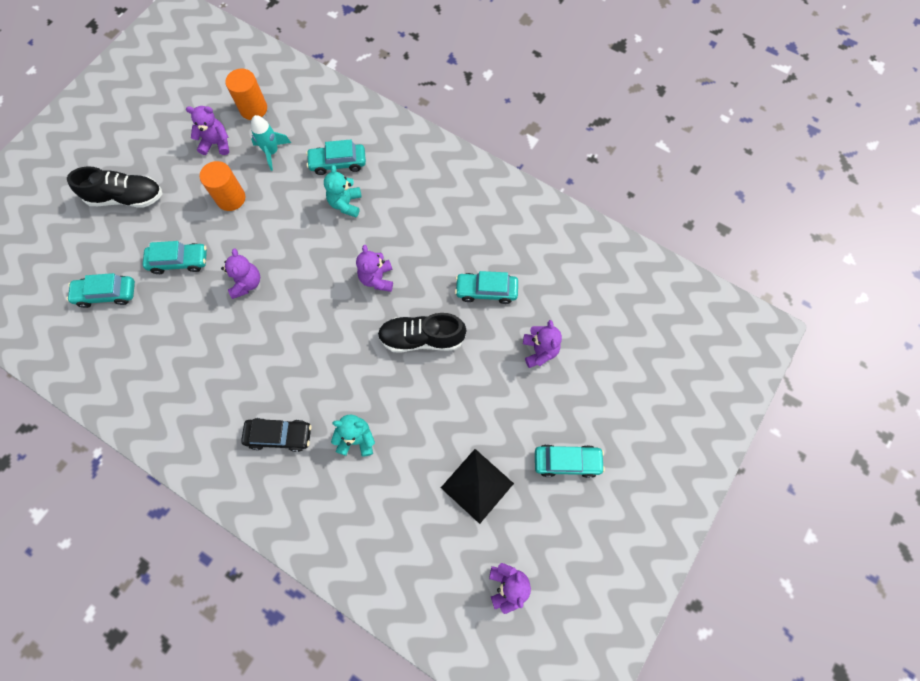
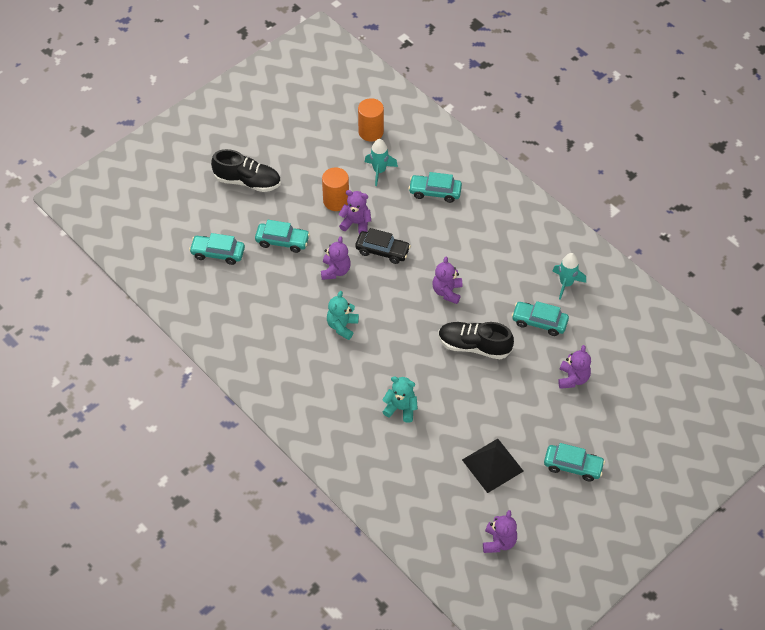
camera: 15 degrees right, 15 degrees down
(216, 143) = (332, 154): purple teddy bear -> purple teddy bear (356, 223)
(279, 436) = (338, 391): black car -> black car (382, 251)
(346, 204) = (434, 226): turquoise teddy bear -> turquoise teddy bear (342, 326)
(504, 238) = (566, 284): none -> turquoise rocket

